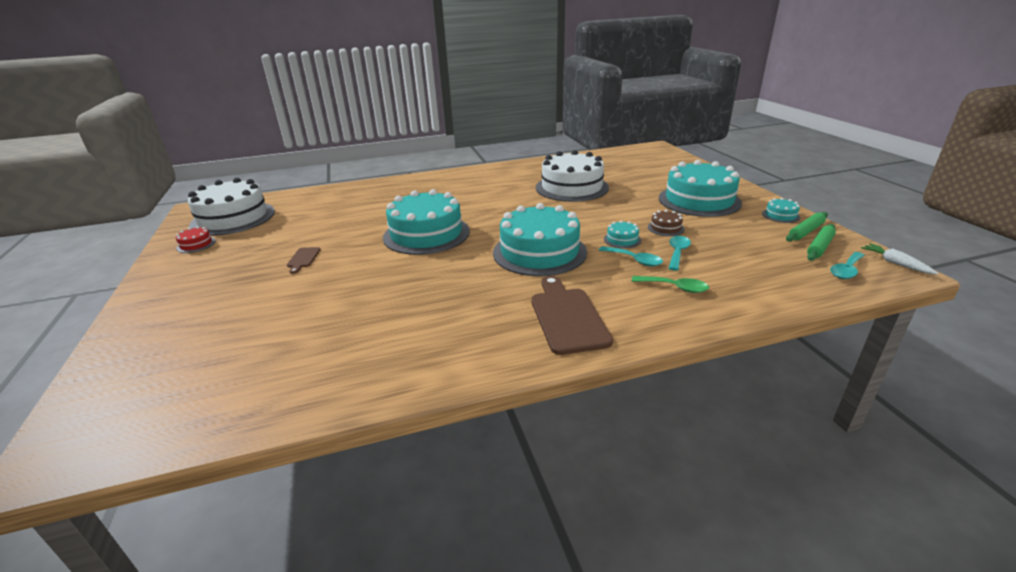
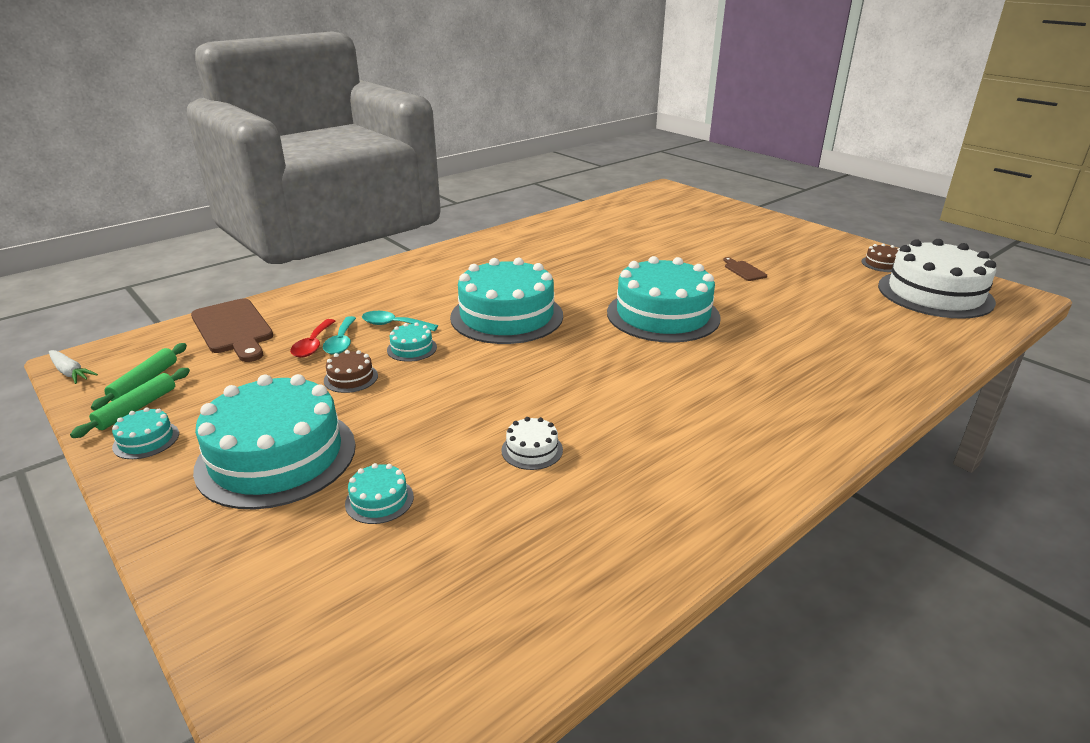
camera: 155 degrees right, 0 degrees up
(196, 244) = (882, 264): red cake -> brown cake
(567, 317) = (447, 269): brown cutting board -> brown cutting board (233, 328)
(571, 187) = (532, 450): white cake -> white cake, size x0.41
(645, 183) = (379, 500): none -> turquoise cake
(675, 287) = (352, 304): green spoon -> none
(700, 254) = (313, 345): none -> red spoon
(846, 270) = (146, 352): turquoise spoon -> none

